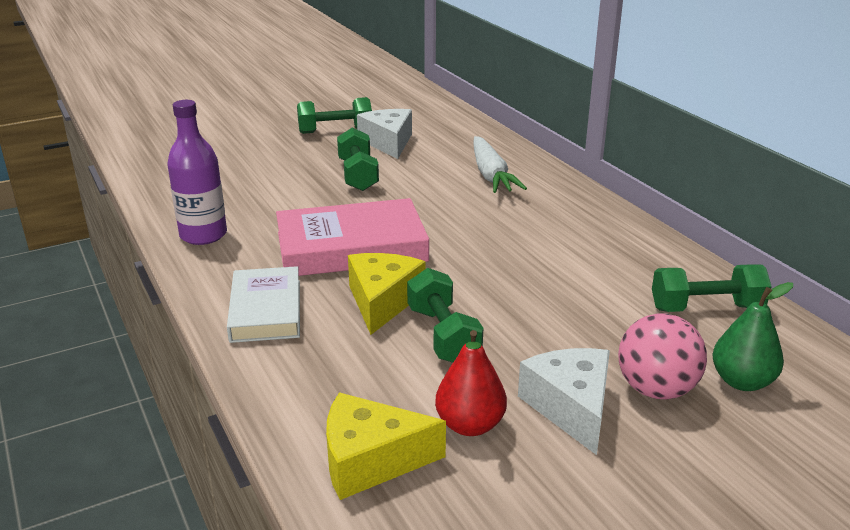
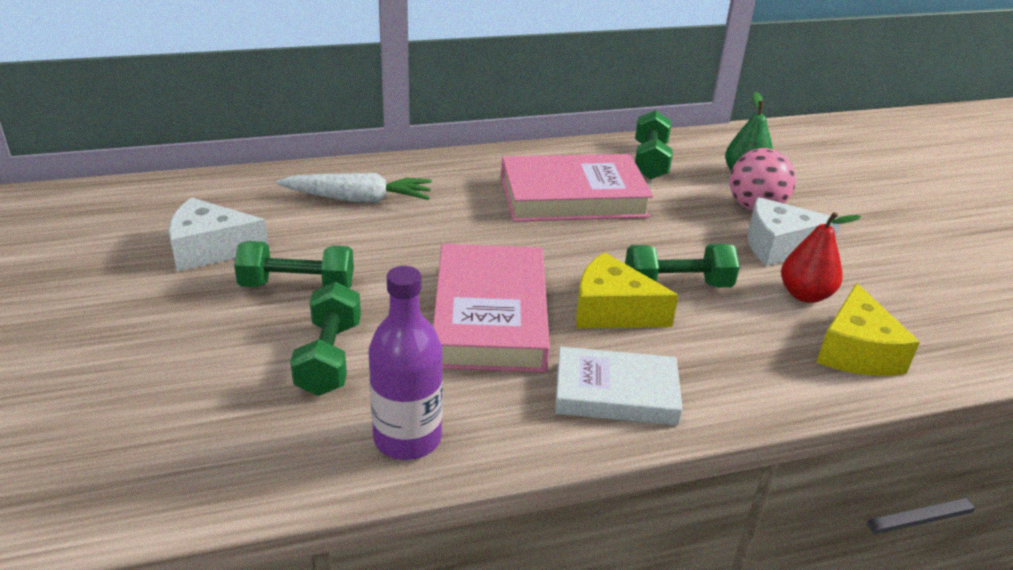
camera: 80 degrees left, 5 degrees up
(335, 131) = (127, 286): green dumbbell -> green dumbbell (329, 358)
(576, 266) = (573, 197): none -> pink book

